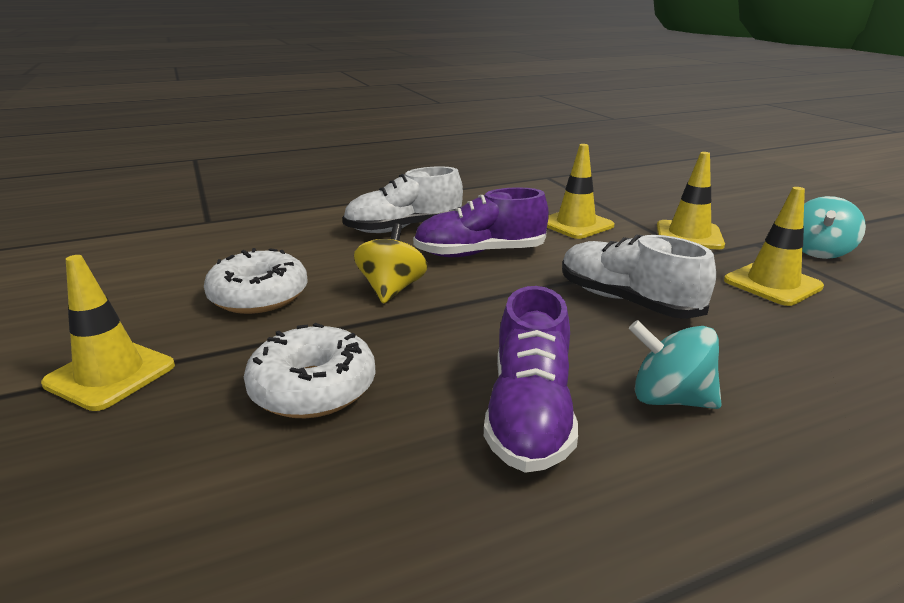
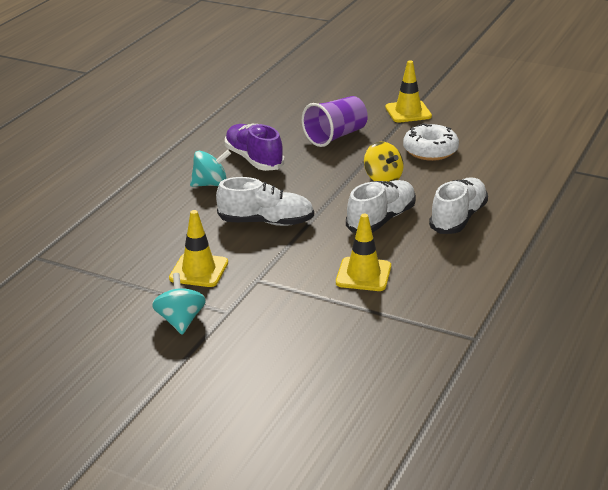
camera: 140 degrees right, 5 degrees up
(313, 388) = (336, 136): white donut -> purple cup
(479, 253) = (381, 219): purple shoe -> white shoe
(689, 235) = (277, 299): yellow traffic cone -> none

